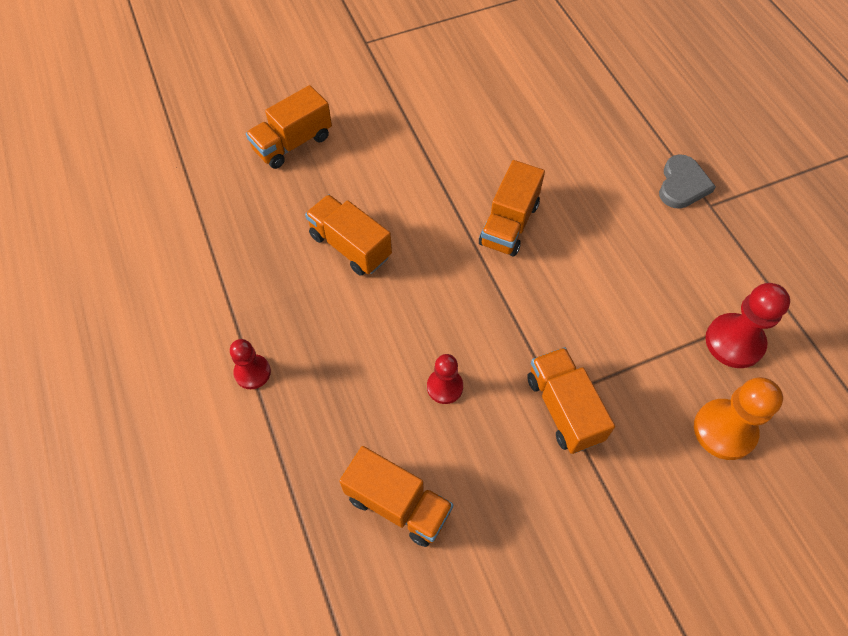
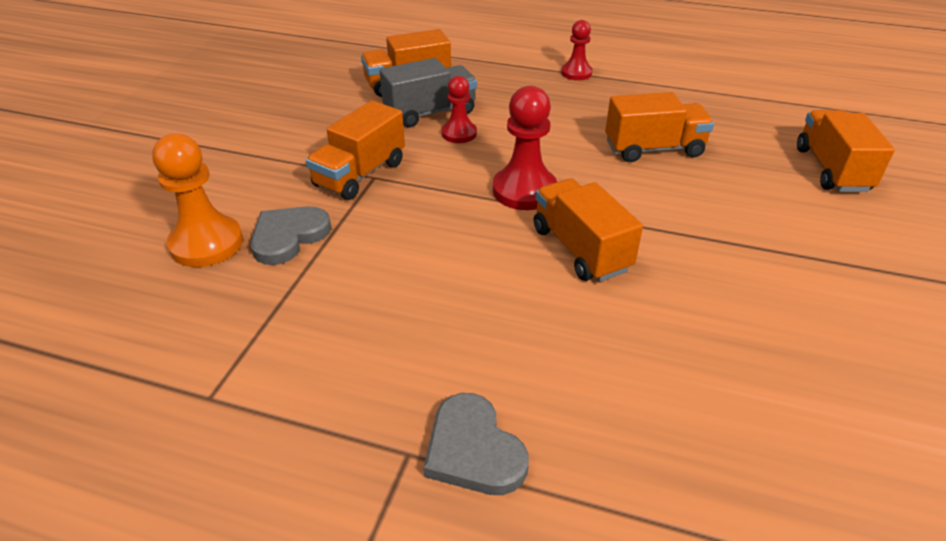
camera: 130 degrees right, 20 degrees down
(432, 437) = (430, 112): none -> grey truck
(564, 408) = (360, 174): orange truck -> orange truck turned 105 degrees clockwise
(665, 387) = (288, 237): none -> grey heart
(734, 342) = (247, 315): red pawn -> red pawn (524, 190)

